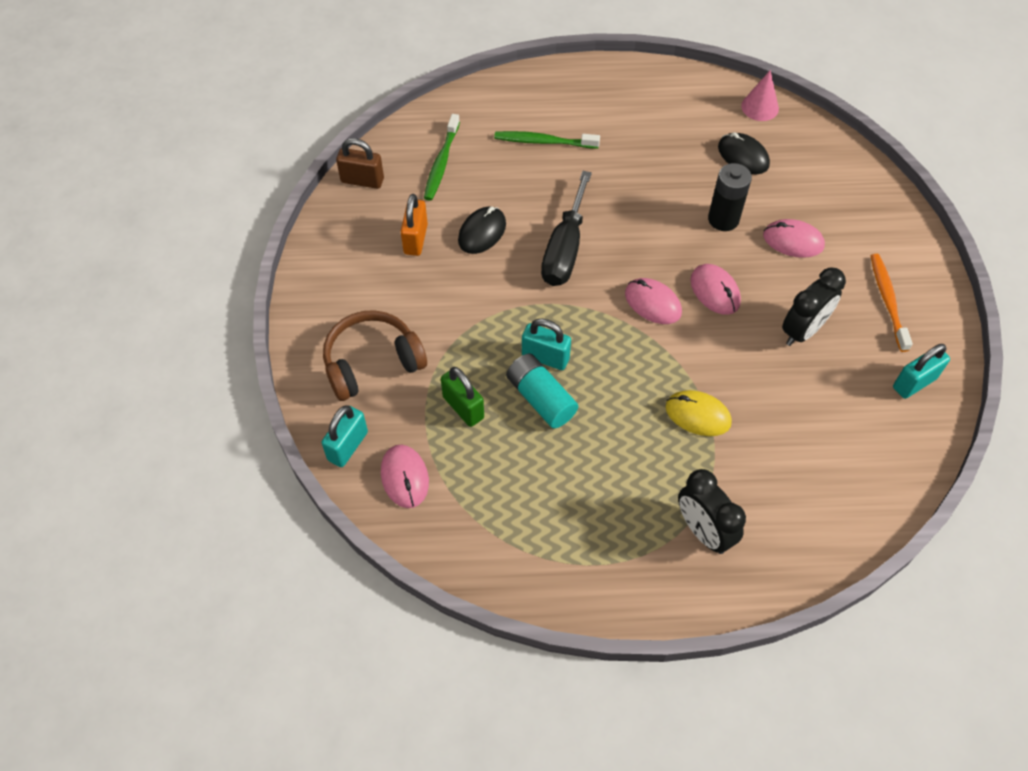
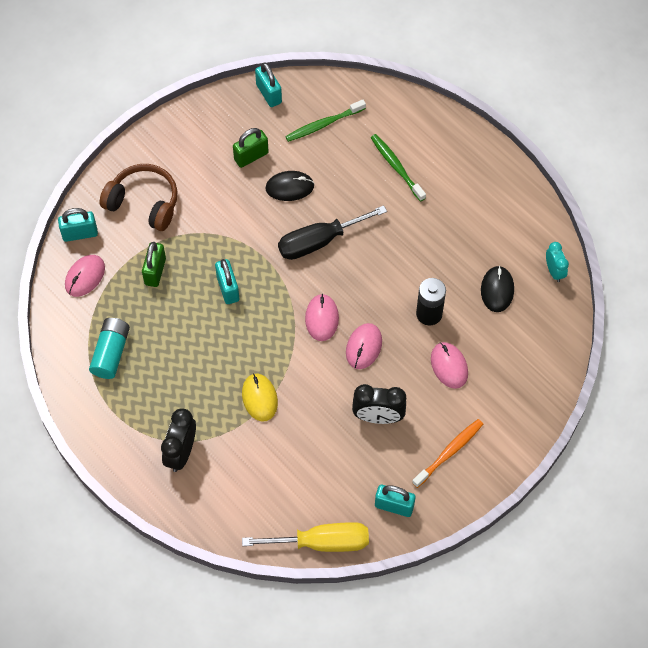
camera: 50 degrees right, 5 degrees up
(362, 180) = (269, 94): brown padlock -> turquoise padlock
(415, 239) = (251, 156): orange padlock -> green padlock
(541, 398) = (197, 307): turquoise battery -> turquoise battery (111, 353)
(760, 107) = (554, 271): pink cone -> turquoise clock
(911, 472) = (322, 542): none -> yellow screwdriver

